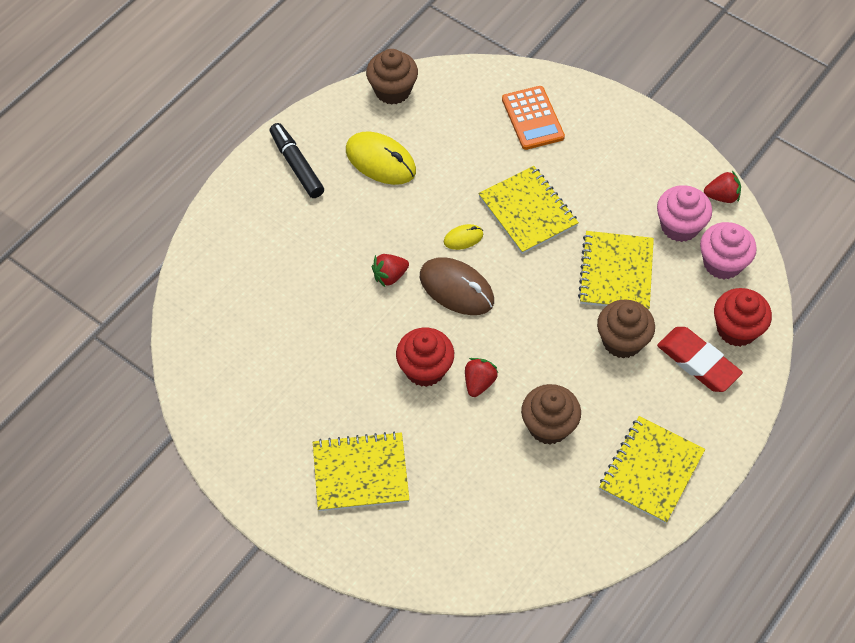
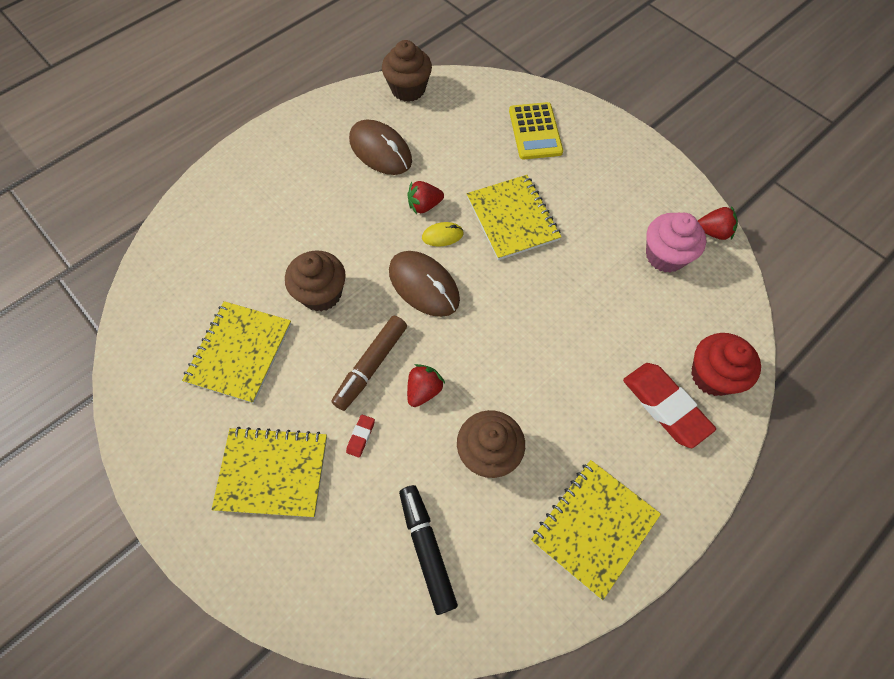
camera: 10 degrees right, 5 degrees up
(296, 165) = (300, 144): black marker -> black marker (427, 549)
(380, 161) = (380, 150): yellow mouse -> brown mouse
(390, 276) = (360, 262): red strawberry -> red strawberry (424, 205)
(425, 369) = (371, 366): red cupcake -> brown marker
(431, 431) = (361, 436): none -> red eraser
(532, 118) = (535, 131): orange calculator -> yellow calculator
(616, 272) = (591, 294): yellow notebook -> yellow notebook (239, 352)
(622, 341) = (586, 369): brown cupcake -> brown cupcake (321, 294)
(722, 263) = (705, 301): pink cupcake -> none

